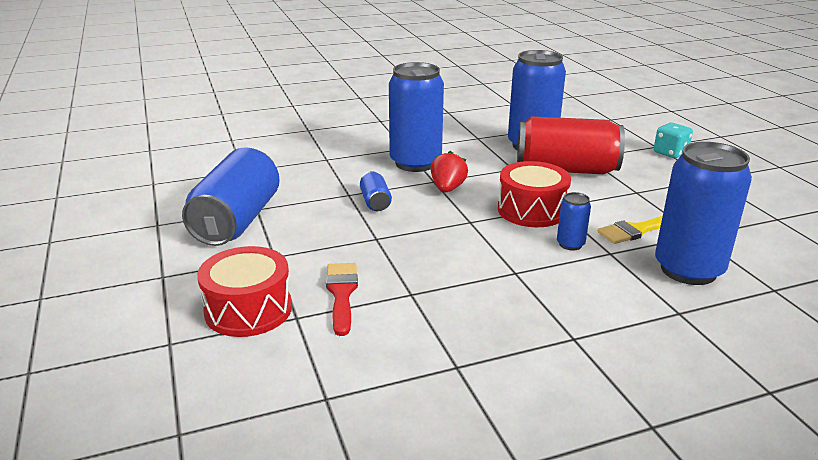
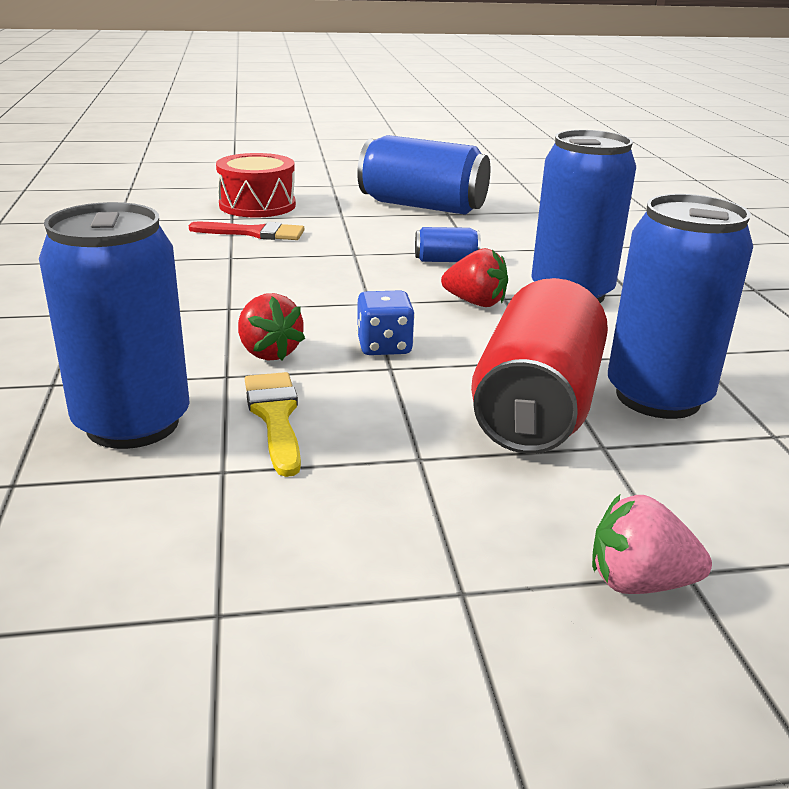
camera: 100 degrees right, 0 degrees up
(531, 210) = (384, 346): red drum -> blue dice
(570, 244) = (268, 353): blue can -> red strawberry
(670, 153) = (638, 582): turquoise dice -> pink strawberry

